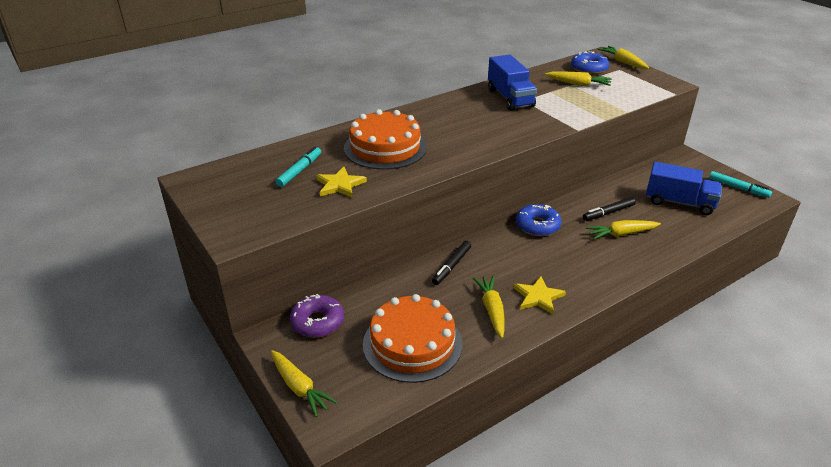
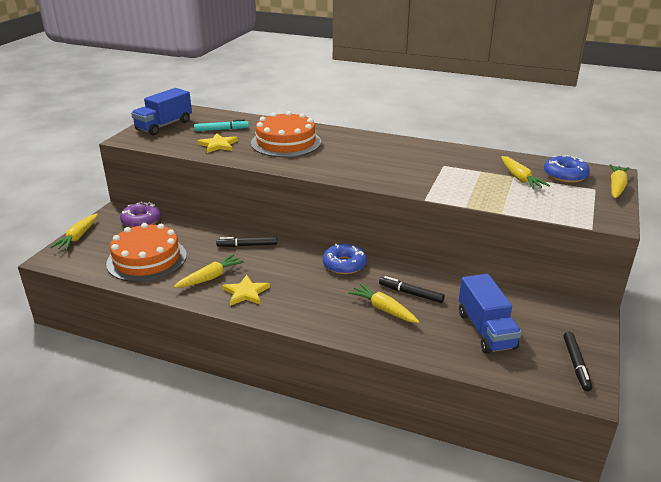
camera: 55 degrees right, 5 degrees down
(510, 98) = (437, 159): blue truck -> blue truck (164, 126)
(738, 188) = (576, 364): turquoise marker -> black marker

